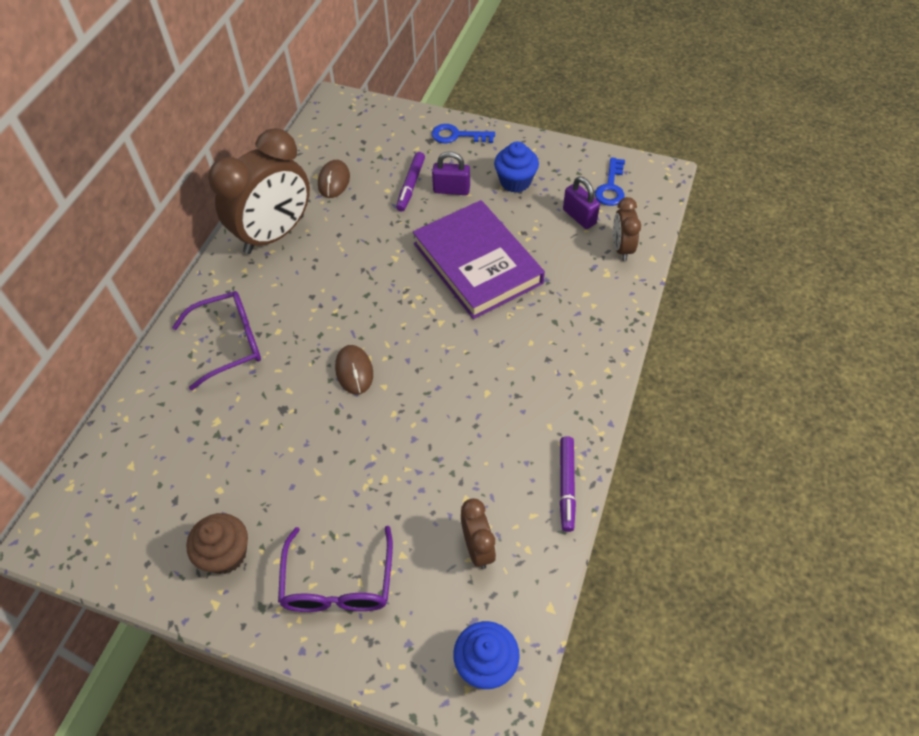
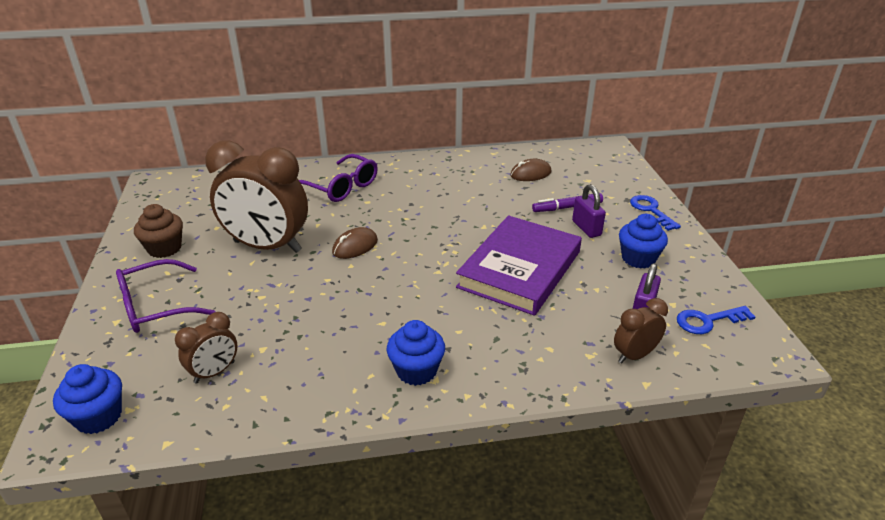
camera: 60 degrees right, 20 degrees down
(274, 234) = (453, 169): brown clock -> brown clock (267, 246)
(562, 391) = (416, 371): none -> blue cupcake
(566, 486) = (308, 410): purple marker -> none

